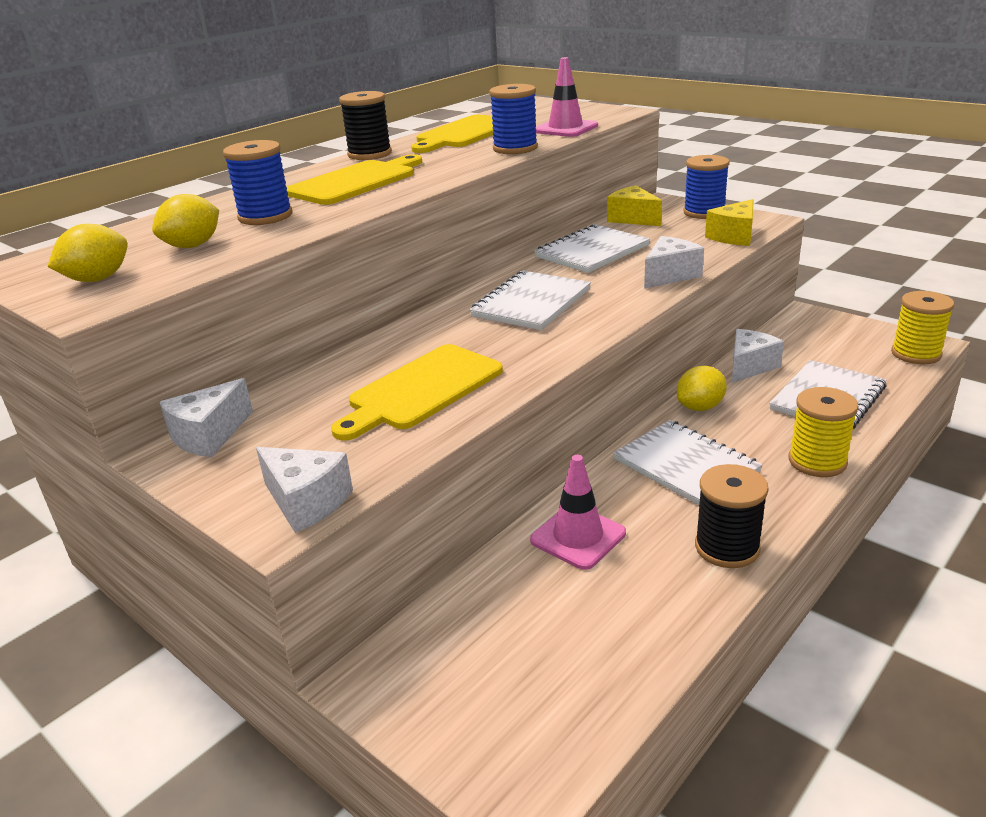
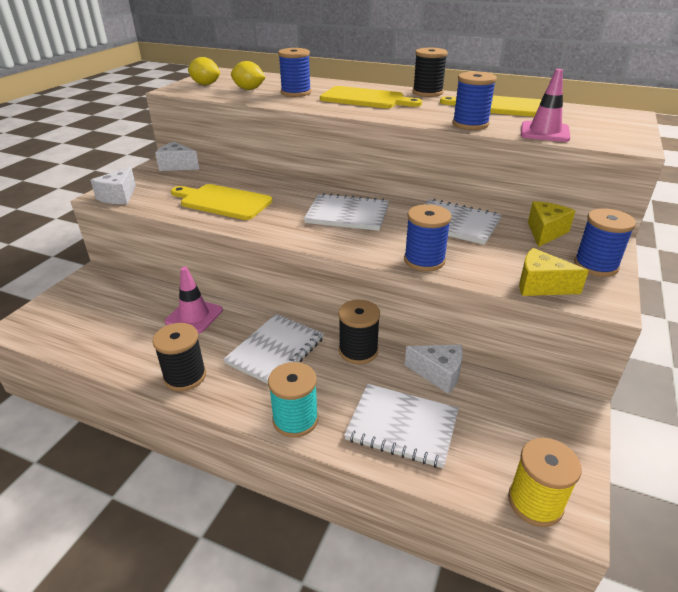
camera: 70 degrees right, 5 degrees up
(669, 275) = (424, 260): white cheese -> blue spool
(700, 407) = (358, 351): yellow lemon -> black spool
(817, 461) = (295, 419): yellow spool -> turquoise spool

